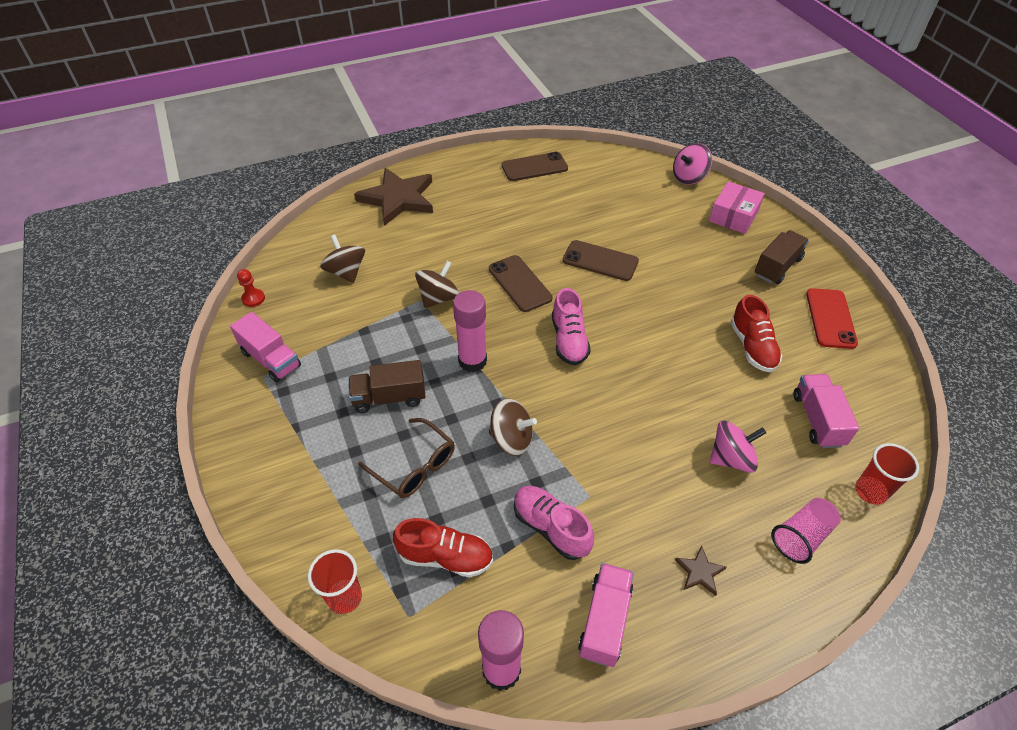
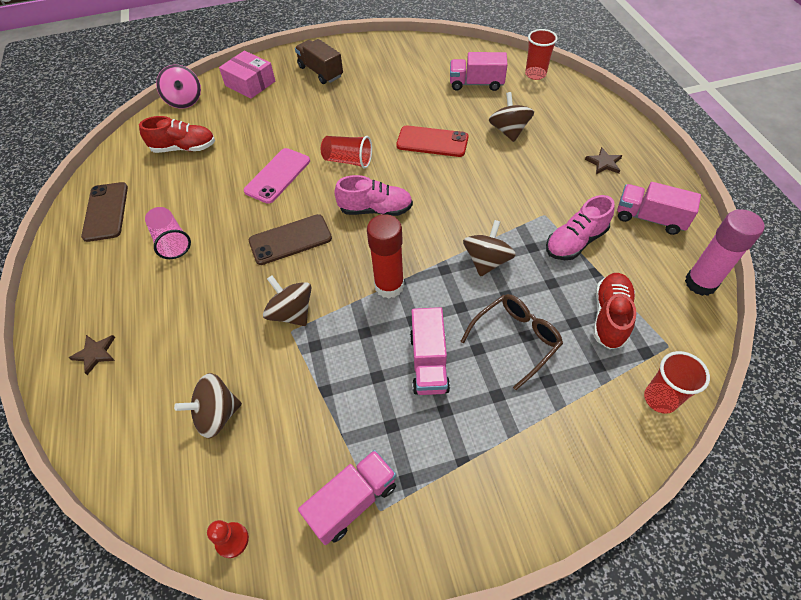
camera: 80 degrees left, 5 degrees up
(389, 397) = (429, 362): brown truck -> pink truck
(398, 199) = (95, 354): brown star -> brown star, size x0.41
(472, 361) = (389, 286): pink glue stick -> red glue stick
(600, 261) = (278, 176): brown phone -> pink phone
(635, 310) = (348, 160): none -> red cup
(731, 458) = (508, 131): pink spinning top -> brown spinning top
(752, 347) = (403, 101): red shoe -> red shoe (184, 148)
(801, 536) = (571, 111): pink cup -> pink cup (171, 241)
(830, 318) = (382, 58): red phone -> red phone (432, 142)

